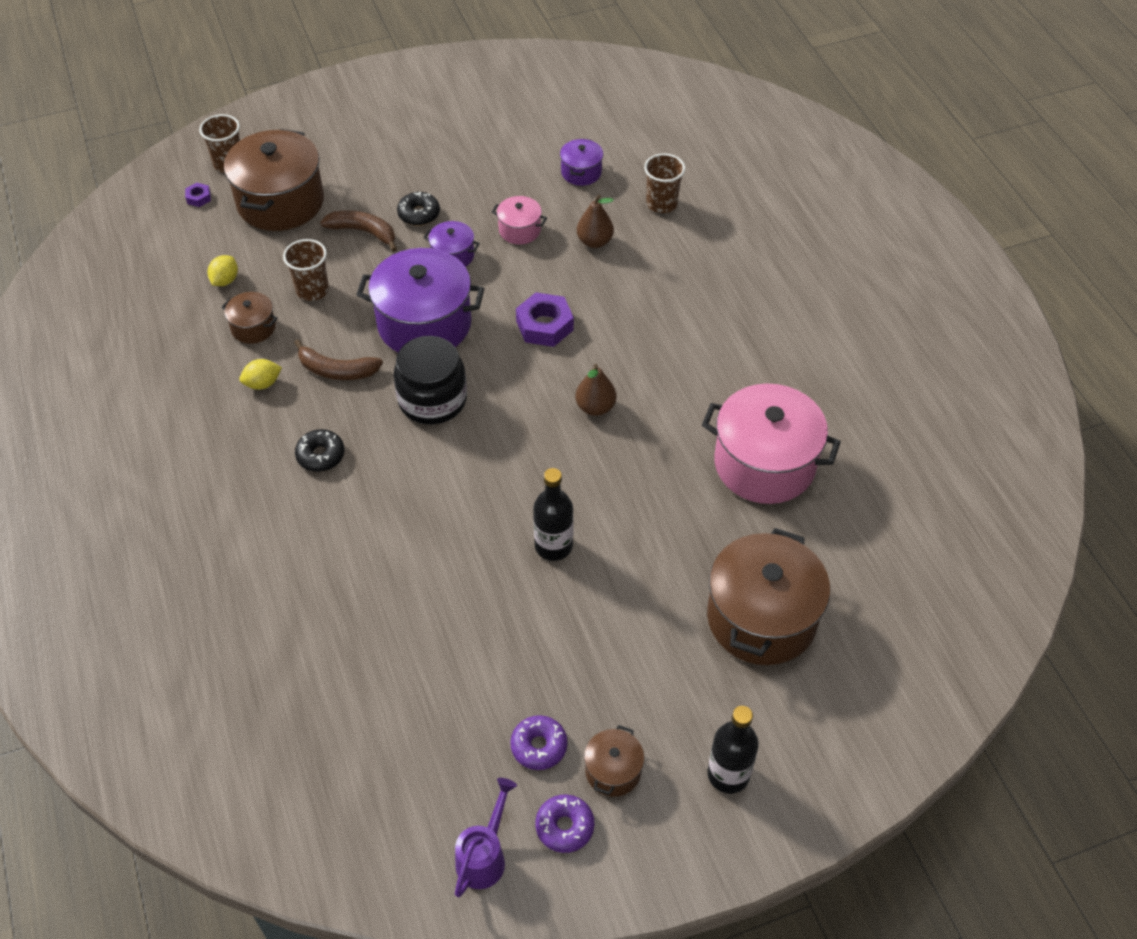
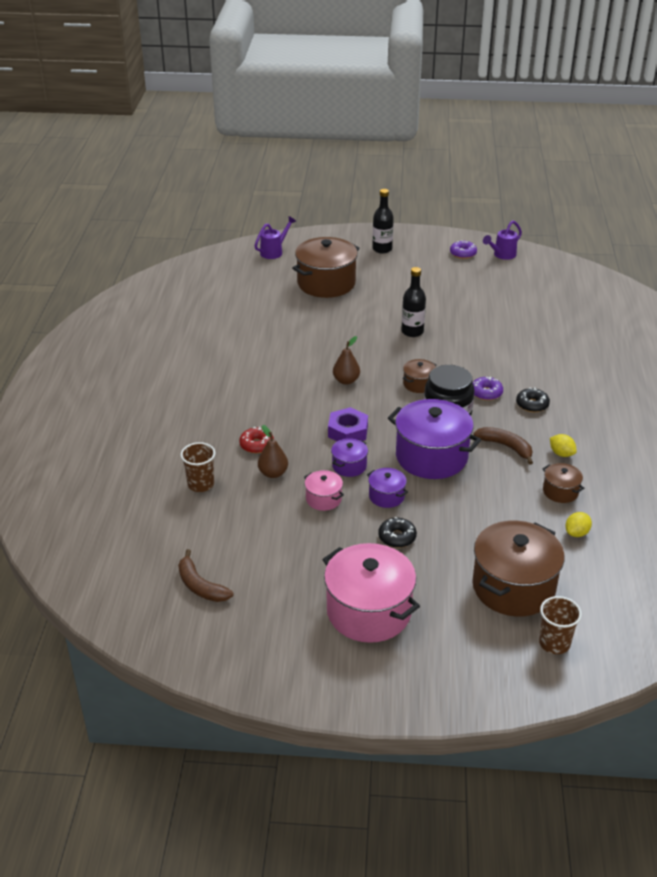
camera: 155 degrees left, 15 degrees down
(199, 198) = (589, 616): purple nut -> none
(263, 383) = (561, 454): yellow lemon -> yellow lemon turned 45 degrees clockwise
(312, 290) = (507, 504): brown cup -> none
(363, 232) = (450, 537): brown banana -> brown banana (200, 586)
(539, 746) = (461, 275): purple donut -> purple donut (486, 393)
(581, 172) = (242, 529): purple pot -> purple pot (349, 466)
(613, 771) = (432, 261): brown pot -> brown pot (418, 384)
(639, 270) = (256, 445): none -> red donut
(764, 464) = (270, 331): pink pot -> pink pot (368, 611)
(916, 678) = (274, 251): none -> purple watering can

